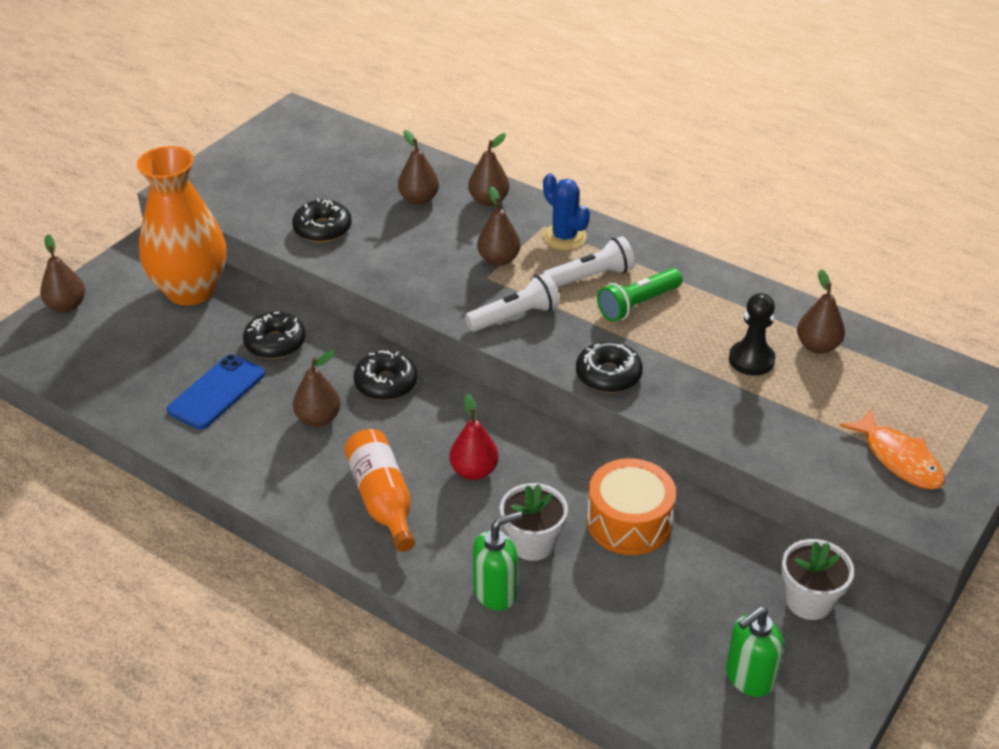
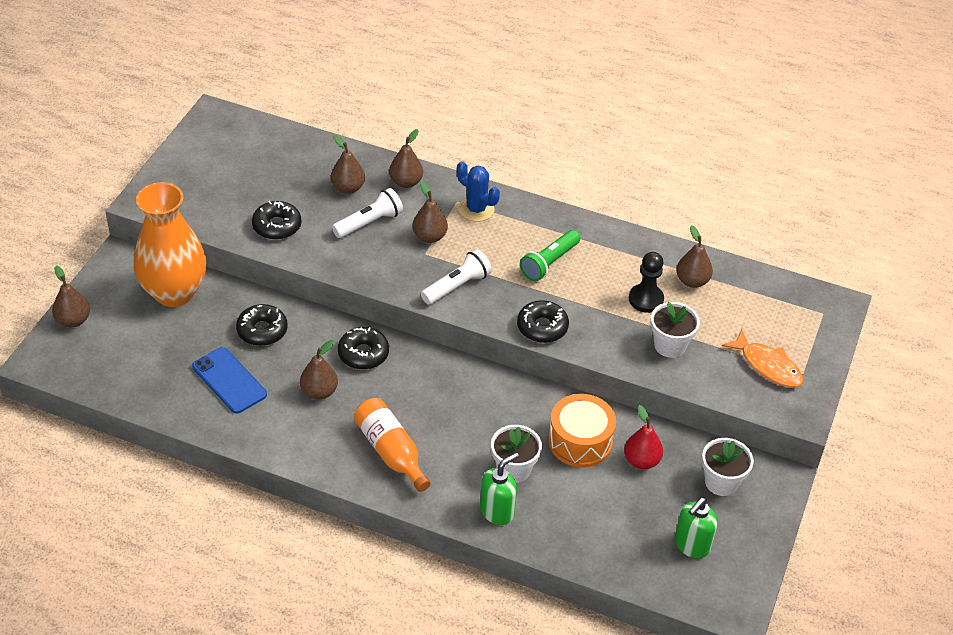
camera: 15 degrees left, 5 degrees up
(216, 392) = (229, 381): blue phone -> blue phone turned 60 degrees counterclockwise
(474, 471) = (454, 418): red pear -> red pear (641, 461)
(590, 277) = (506, 243): white flashlight -> white flashlight (369, 223)
(770, 417) = (670, 345): none -> white flower pot

